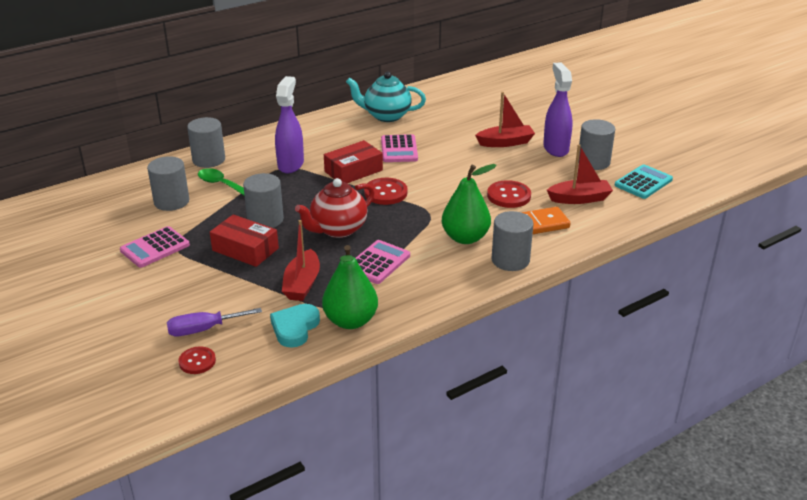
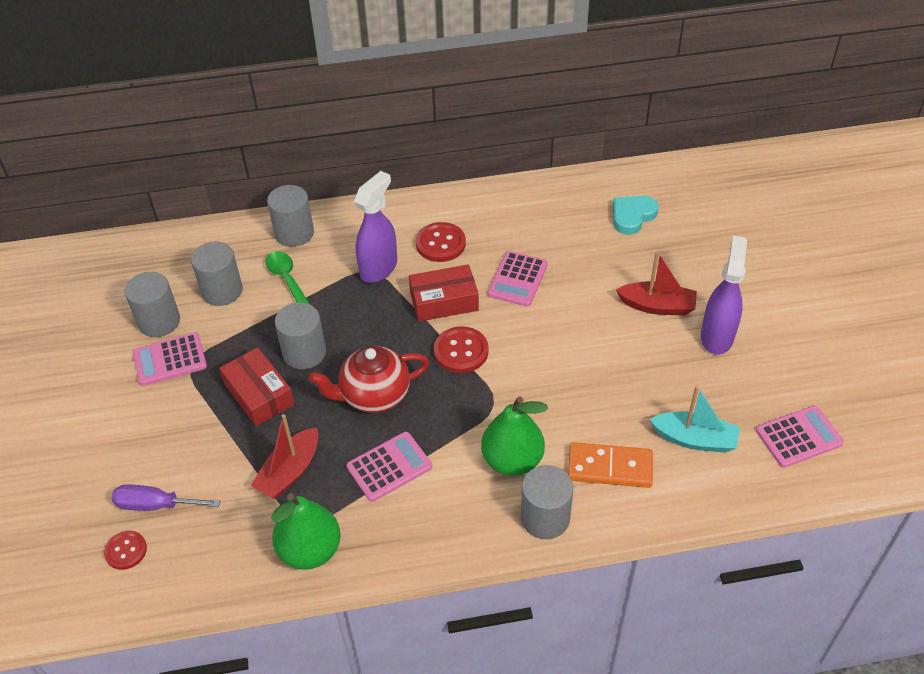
camera: 25 degrees right, 15 degrees up
(295, 328) = (247, 538): turquoise heart -> turquoise heart (632, 216)
(386, 116) = (534, 214): turquoise teapot -> none
(509, 196) = (606, 404): red button -> red button (440, 244)
(579, 199) = (694, 439): red boat -> turquoise boat
(593, 162) = (753, 377): grey cylinder -> grey cylinder (159, 321)
(643, 182) = (798, 437): turquoise calculator -> pink calculator

